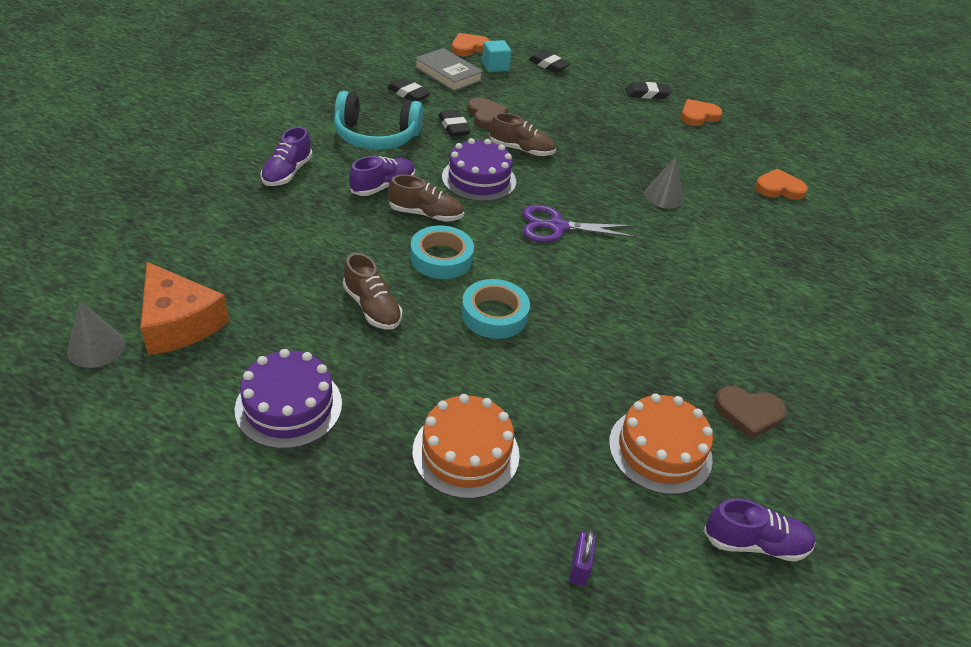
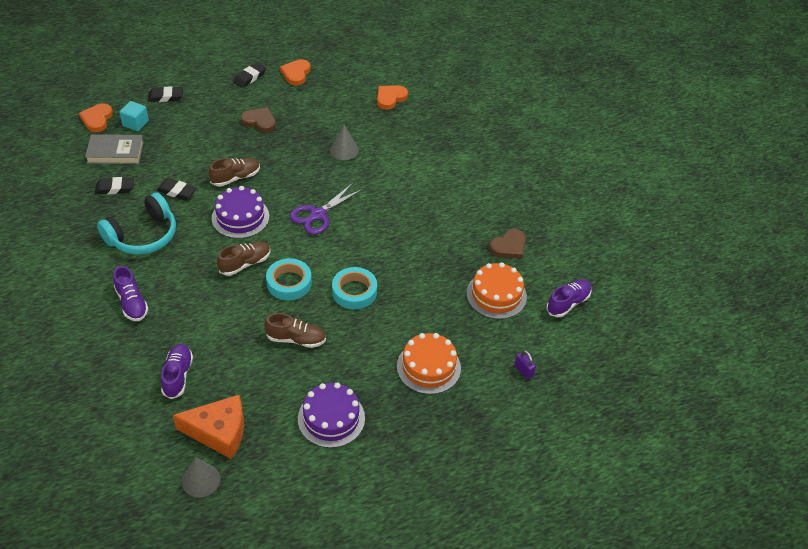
camera: 45 degrees left, 5 degrees up
(383, 187) = (198, 266): purple shoe -> purple shoe (178, 376)
(486, 116) = (183, 168): brown heart -> brown heart (259, 121)

